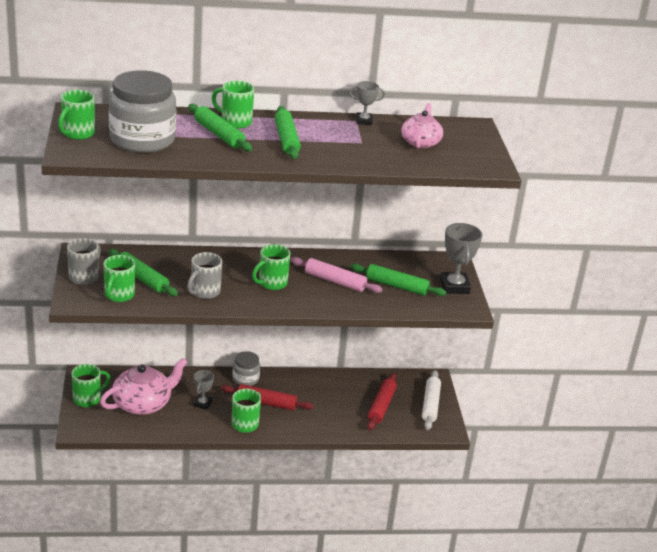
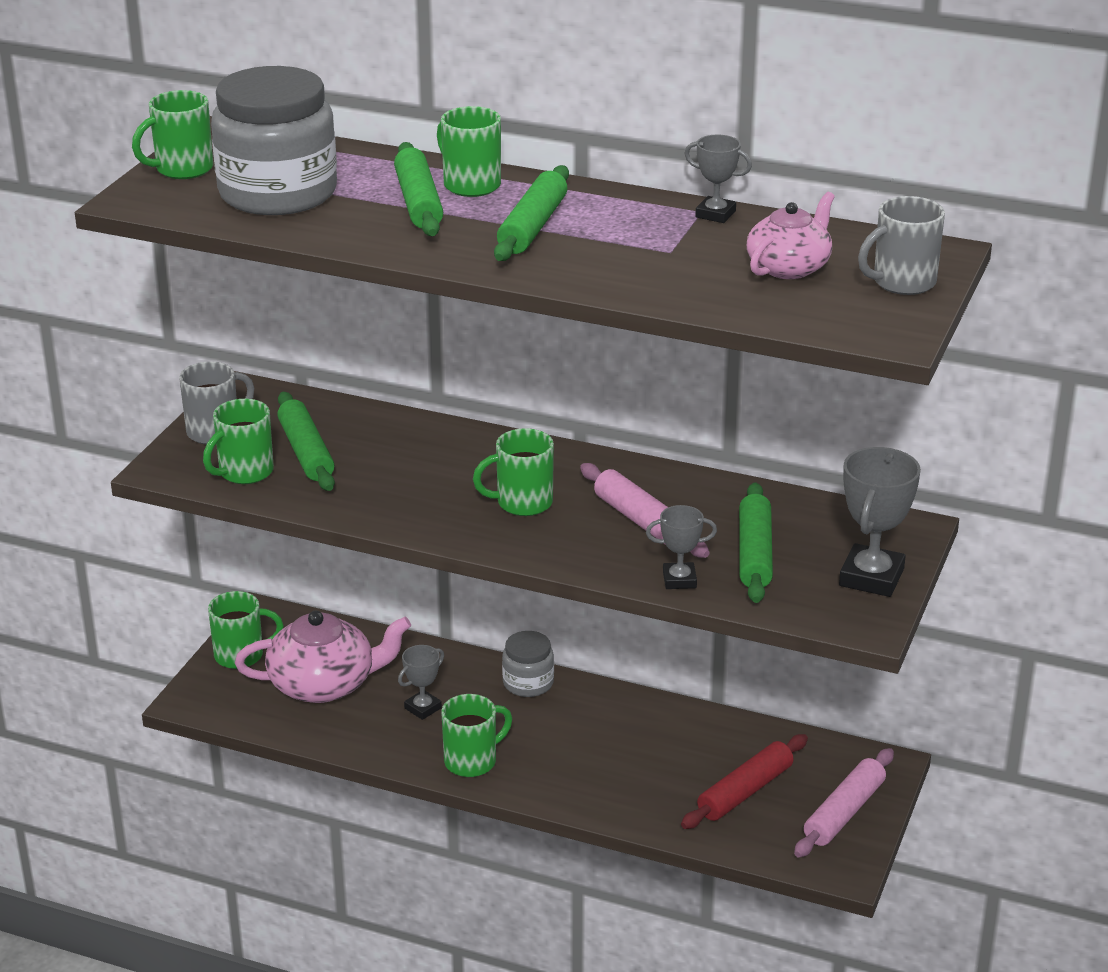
camera: 30 degrees right, 0 degrees up
(204, 292) = (391, 495): grey mug -> grey mug (902, 283)
(266, 403) = (535, 733): red rolling pin -> none
(374, 305) = (679, 580): none -> grey trophy
(397, 286) = (755, 553): green rolling pin -> green rolling pin turned 45 degrees clockwise
(430, 404) = (844, 812): white rolling pin -> pink rolling pin

